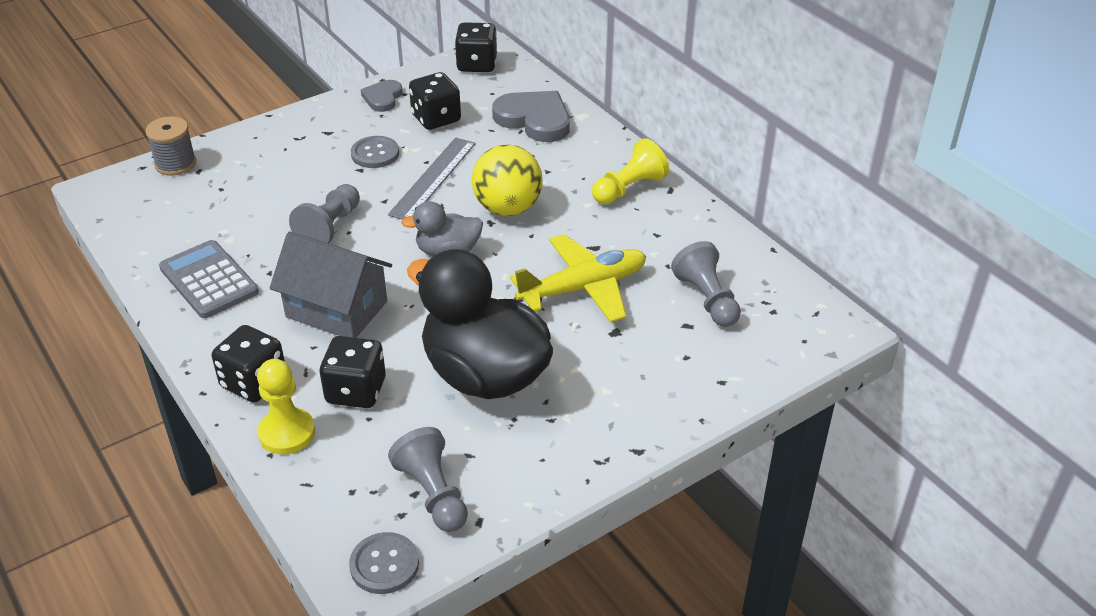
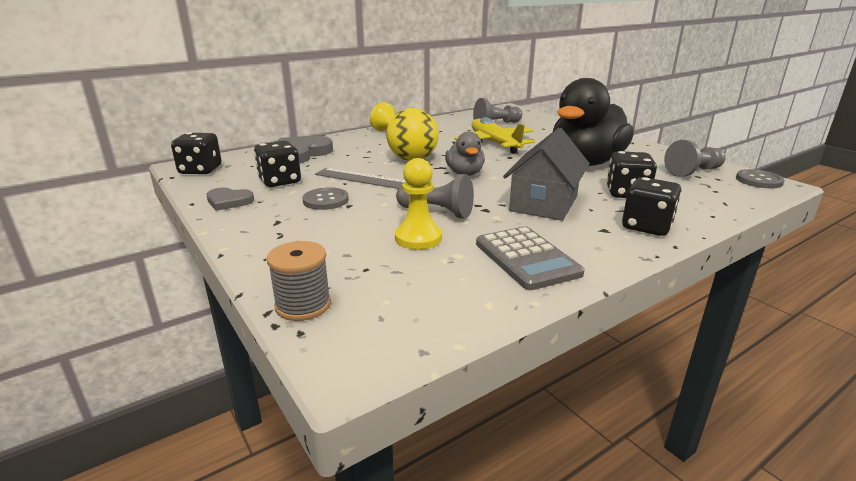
camera: 90 degrees left, 15 degrees down
(209, 280) = (526, 258): grey calculator -> grey calculator turned 75 degrees counterclockwise
(287, 433) = (687, 211): yellow pawn -> yellow pawn (418, 238)

